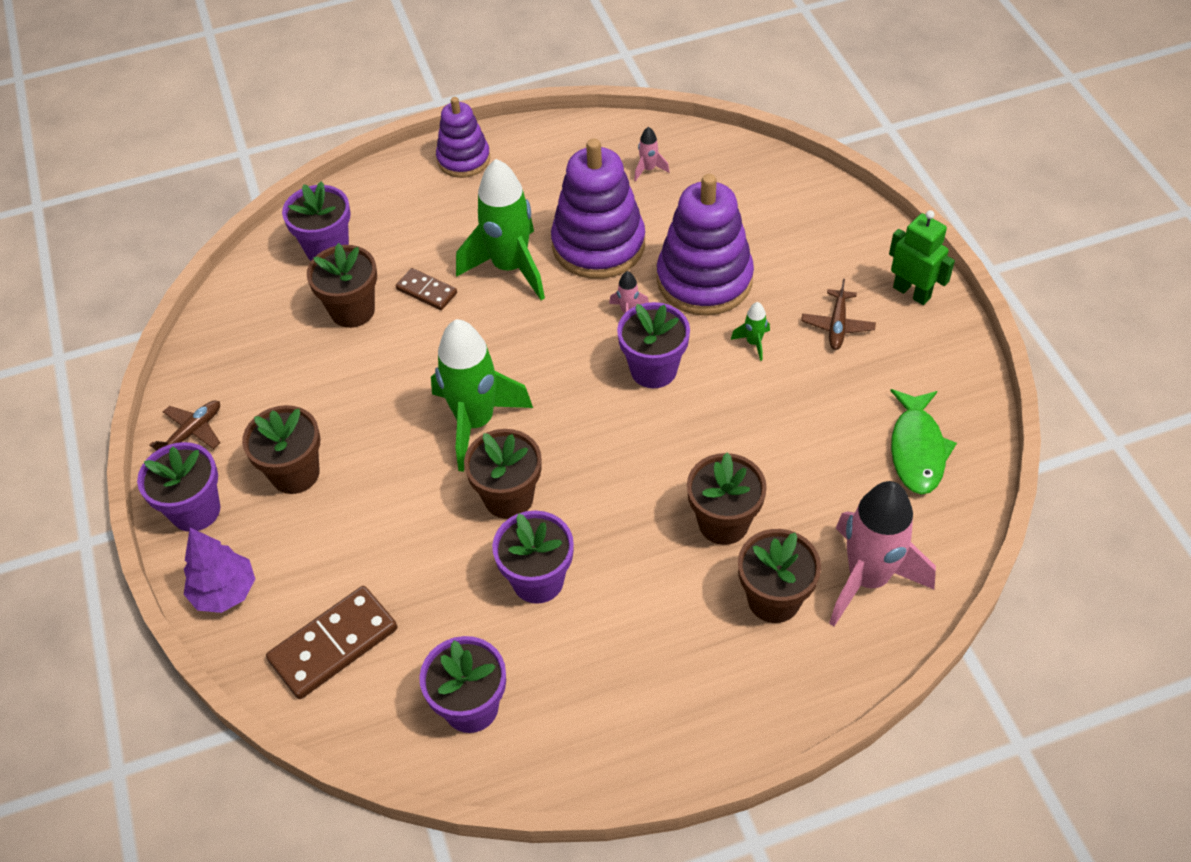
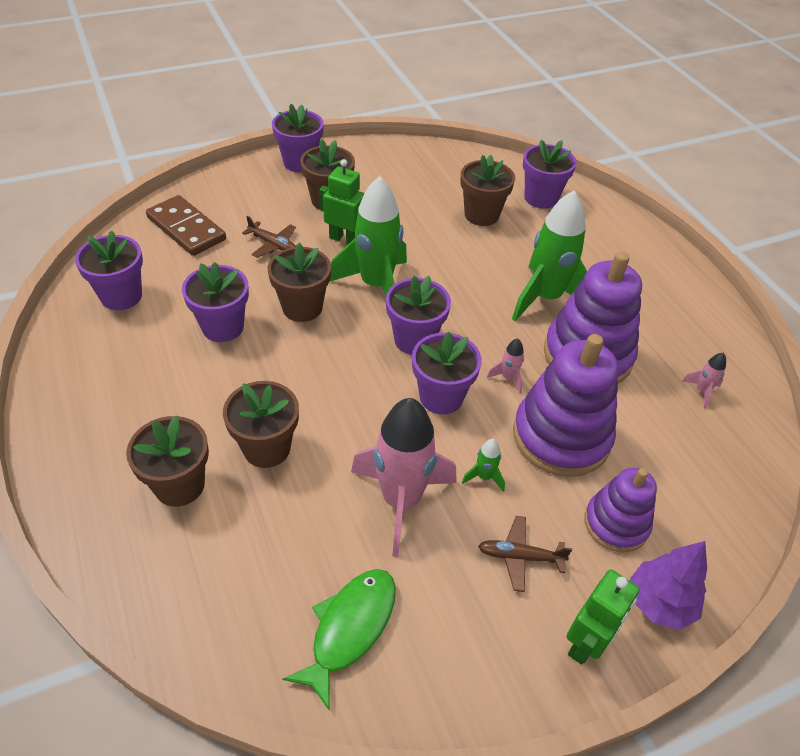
camera: 80 degrees right, 5 degrees down
(192, 432) = (363, 155): brown plane -> brown plane (273, 245)
(225, 592) = (235, 180): purple tree -> purple tree (659, 603)
(382, 454) = (345, 239): none -> green robot
(426, 291) = (508, 251): brown domino -> none
(463, 159) = (666, 264): purple stacking toy -> purple stacking toy (616, 523)
(569, 388) = (414, 340): none -> purple flower pot
(867, 578) = (190, 566): pink rocket -> pink rocket (401, 501)
(917, 449) = (349, 629): green fish -> green fish turned 120 degrees clockwise

